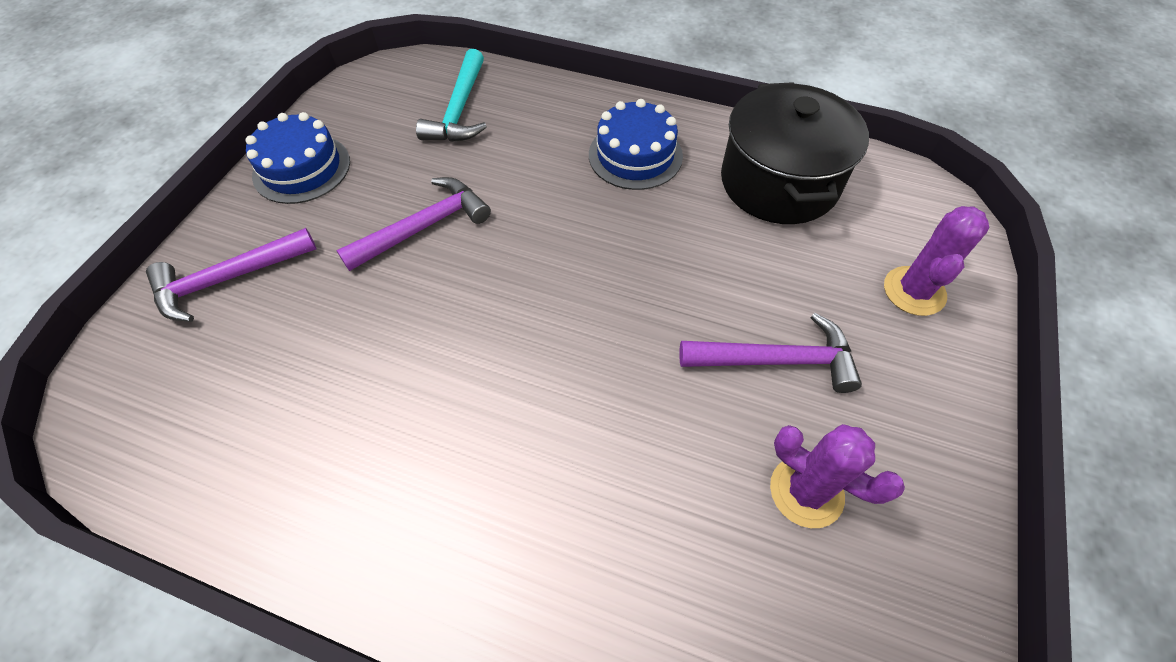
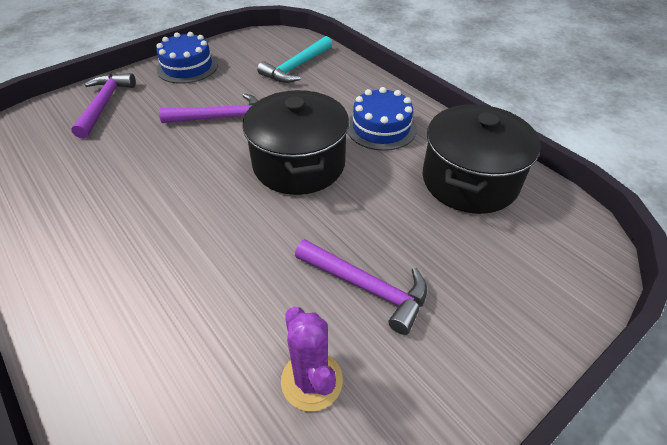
camera: 30 degrees right, 10 degrees down
(227, 279) = (104, 104): purple hammer -> purple hammer turned 90 degrees clockwise
(581, 247) = (299, 164): none -> black pot
(914, 291) = (517, 294): purple cactus -> none

